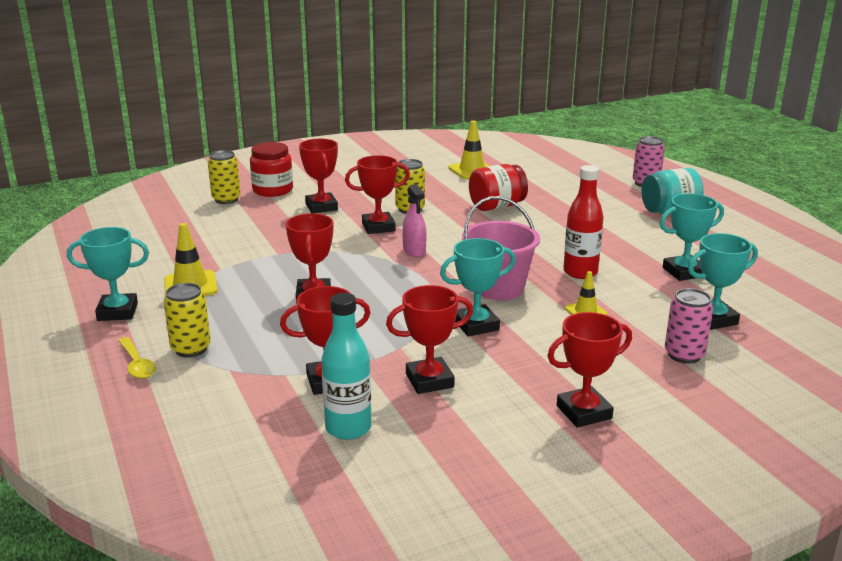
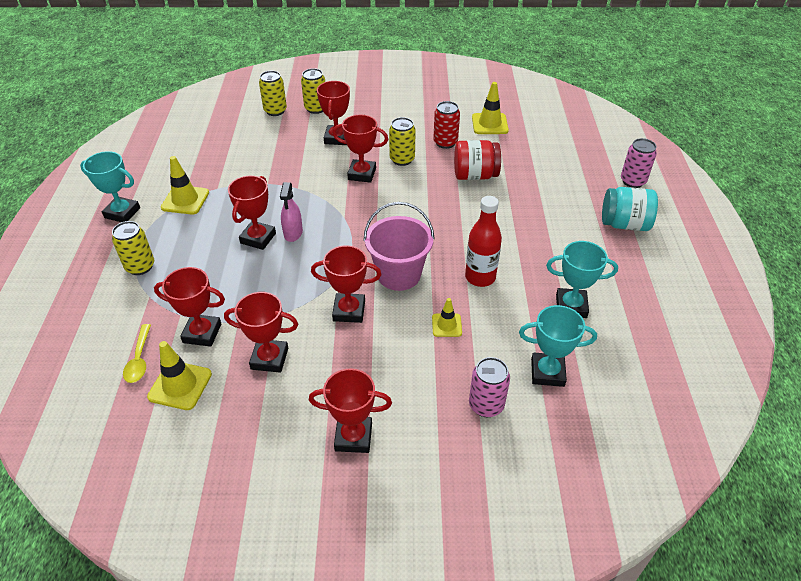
camera: 25 degrees right, 20 degrees up
(137, 364) = (98, 270): yellow spoon -> yellow spoon (139, 360)
(273, 190) = (316, 108): red jar -> yellow can
(348, 428) = (180, 385): turquoise bottle -> yellow traffic cone
(414, 251) = (368, 210): pink spray bottle -> pink spray bottle (293, 233)
(441, 190) = (445, 142): none -> red can
(476, 325) = (349, 311): turquoise trophy -> red trophy

